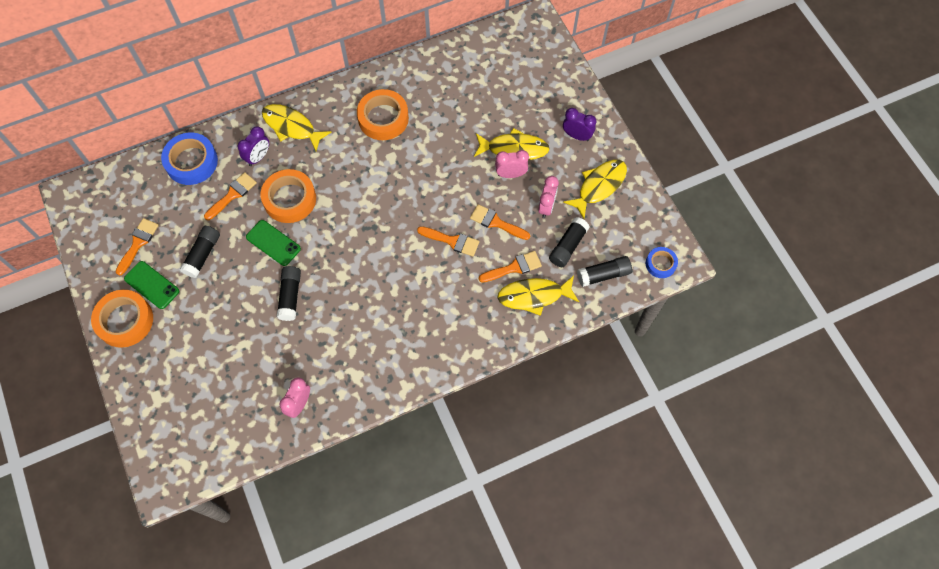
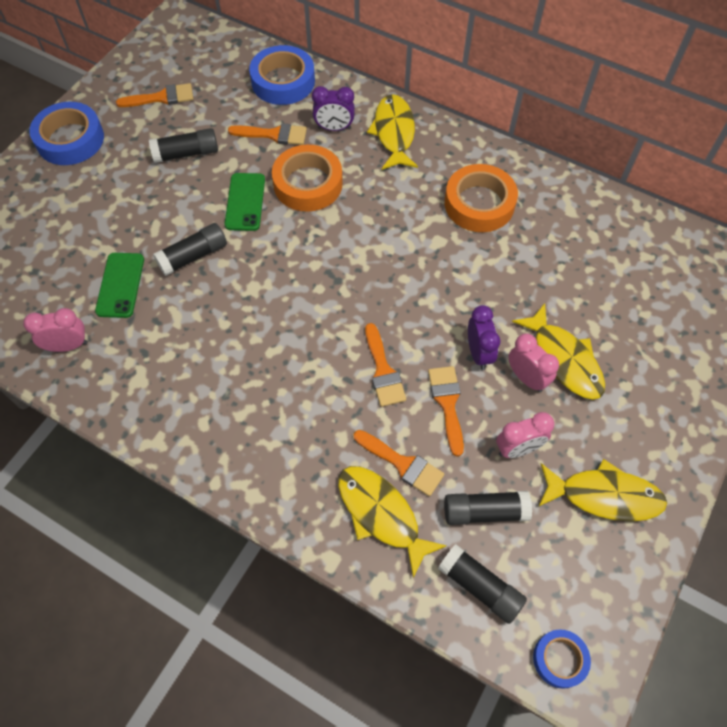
camera: 55 degrees right, 5 degrees down
(125, 321) = (70, 139): orange tape -> blue tape
(152, 285) = (124, 135): green phone -> green phone (120, 285)
(577, 136) = (650, 420): purple clock -> purple clock (478, 353)

